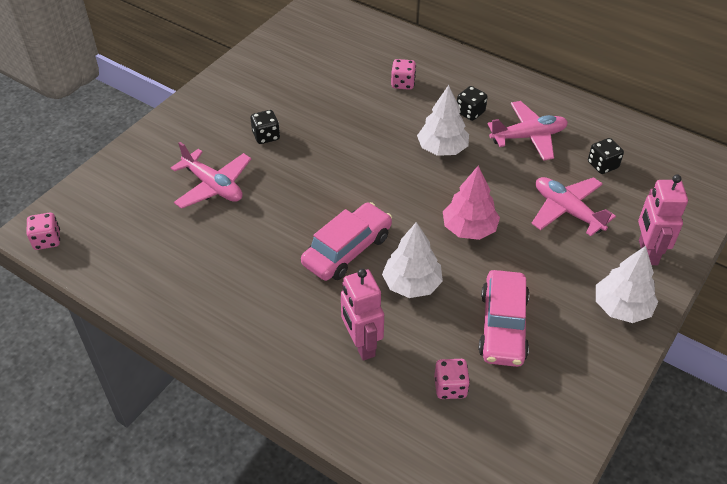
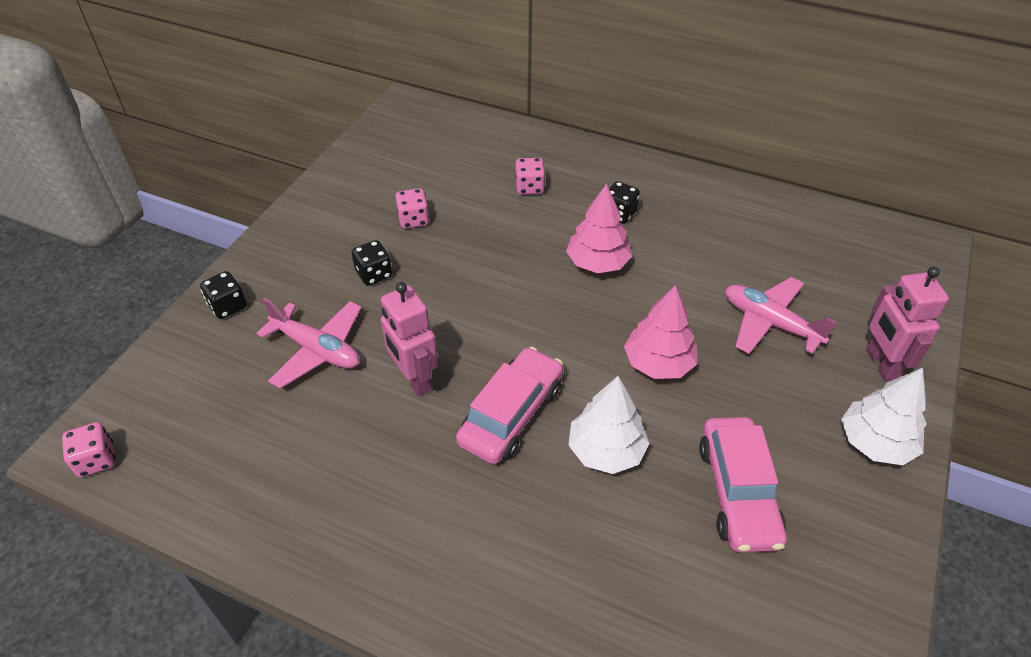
camera: 10 degrees left, 0 degrees up
(361, 344) = (561, 549): pink robot -> pink robot (414, 379)
(442, 148) = (597, 263): white tree -> pink tree
(450, 387) = (695, 594): pink dice -> pink dice (413, 220)
(528, 137) = (696, 235): pink plane -> none
(602, 165) = (793, 260): black dice -> black dice (228, 306)

